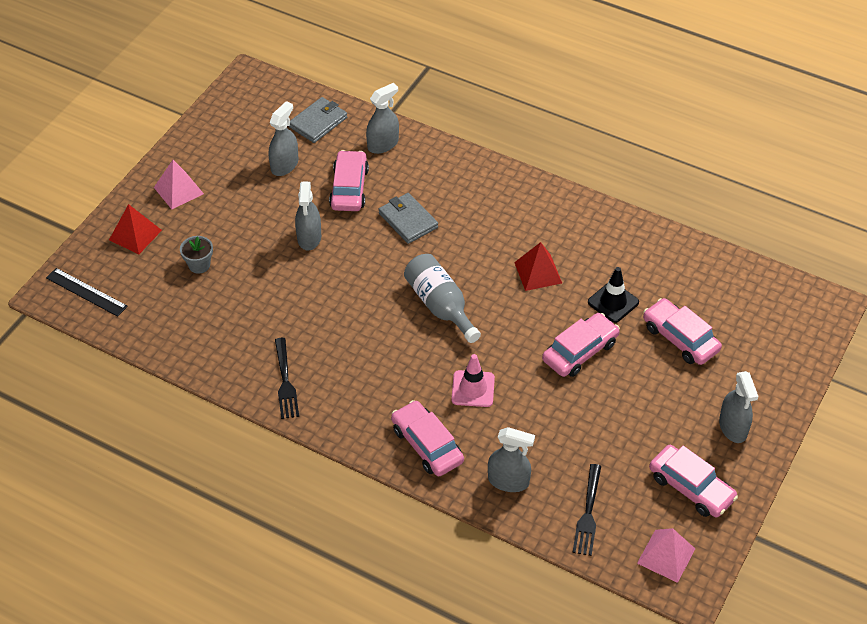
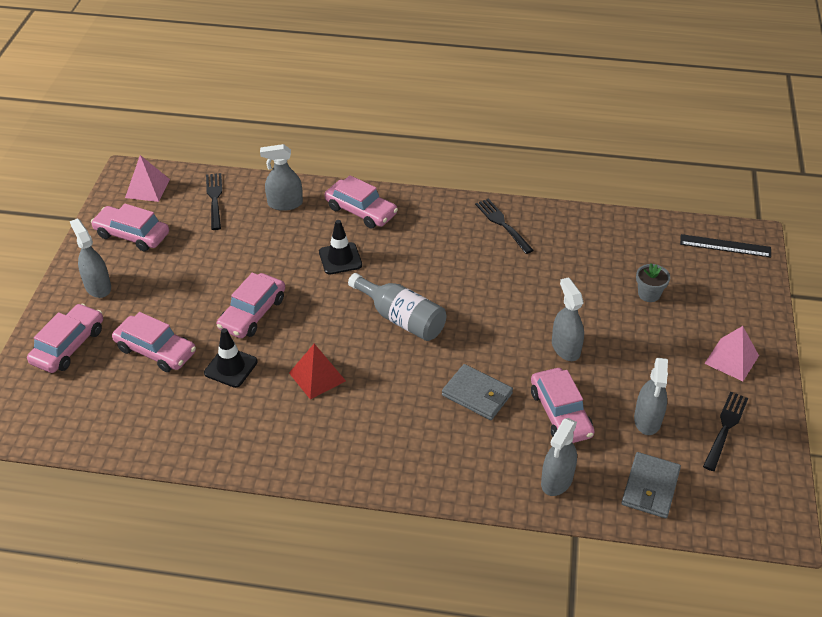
camera: 160 degrees right, 5 degrees down
(135, 235) = (731, 304): red pyramid -> none
(230, 143) = (725, 428): none -> black fork
(473, 389) = (340, 258): pink traffic cone -> black traffic cone
(764, 367) = (68, 345): none -> pink car

